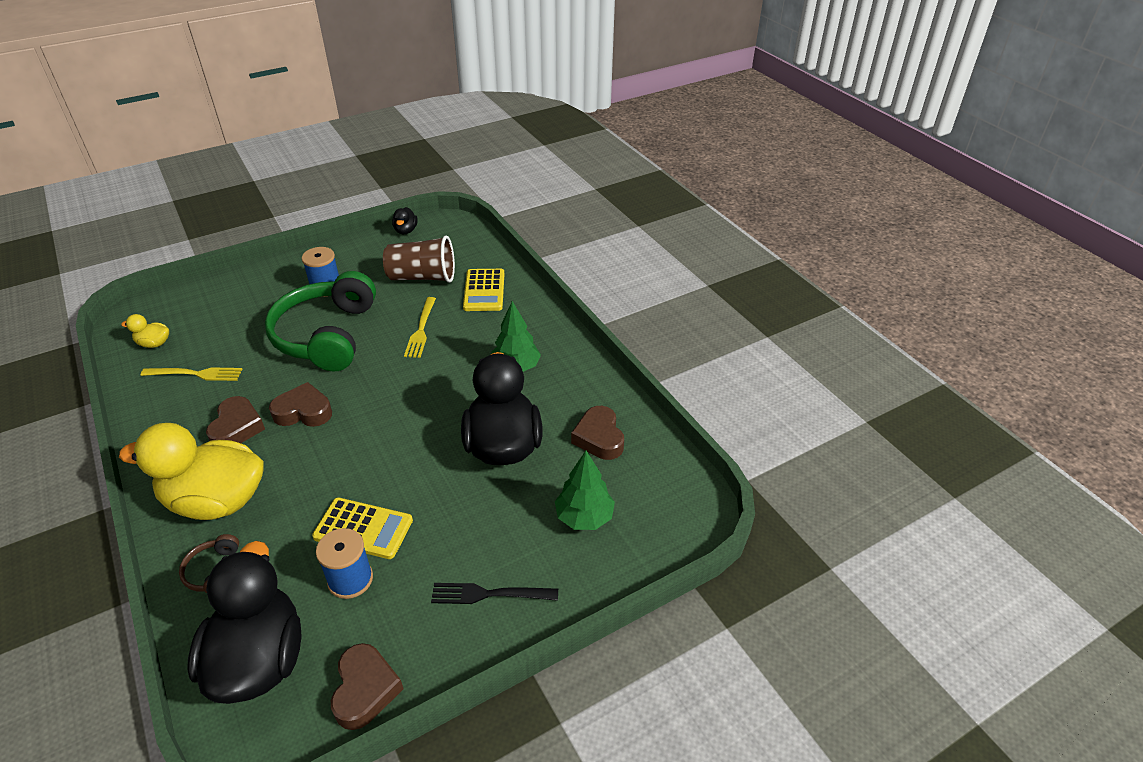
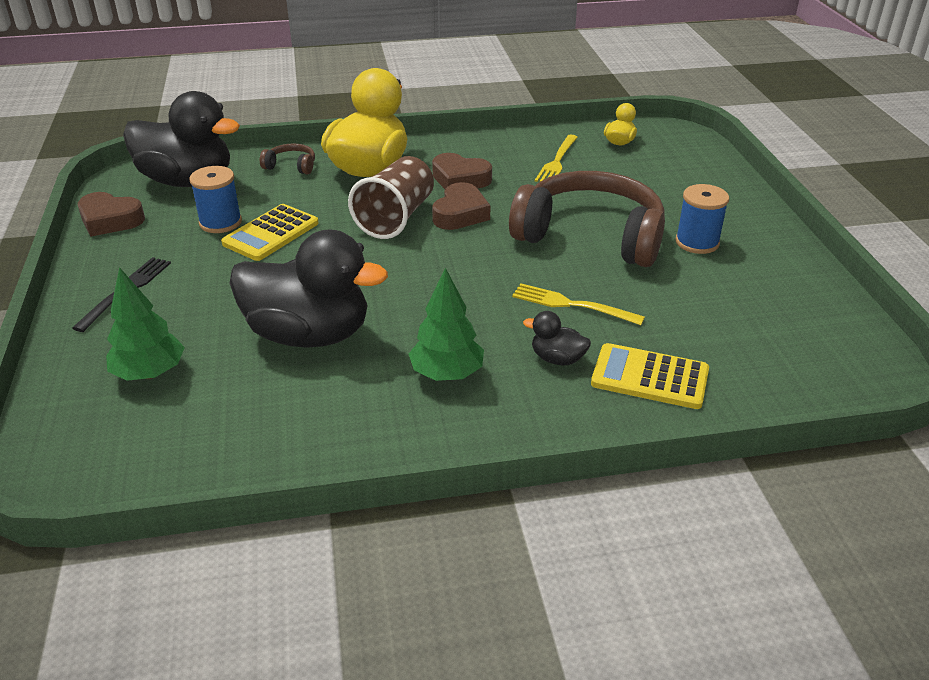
camera: 110 degrees right, 5 degrees down
(327, 335) = (590, 236): green headphones -> brown headphones
(406, 231) = (848, 323): black duck -> black duck (557, 359)
(422, 277) = (704, 322): brown cup -> brown cup (396, 218)
(599, 438) = (257, 419): brown heart -> none

